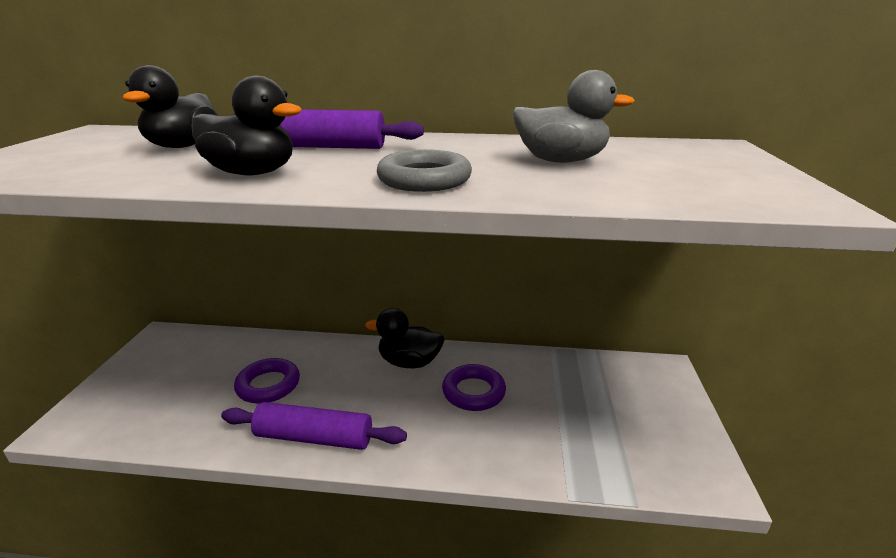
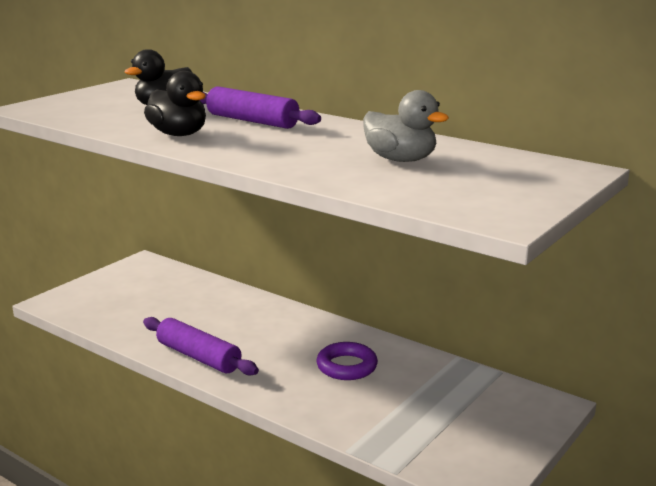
camera: 30 degrees right, 5 degrees down
(268, 385) = (193, 315): purple ring -> none
(409, 362) = (314, 331): black duck -> none
(424, 180) = (274, 157): grey ring -> none

